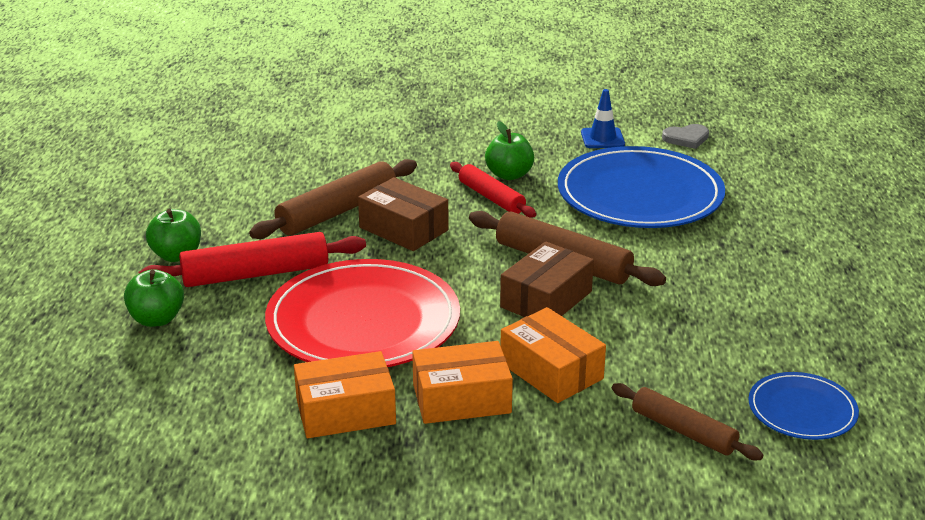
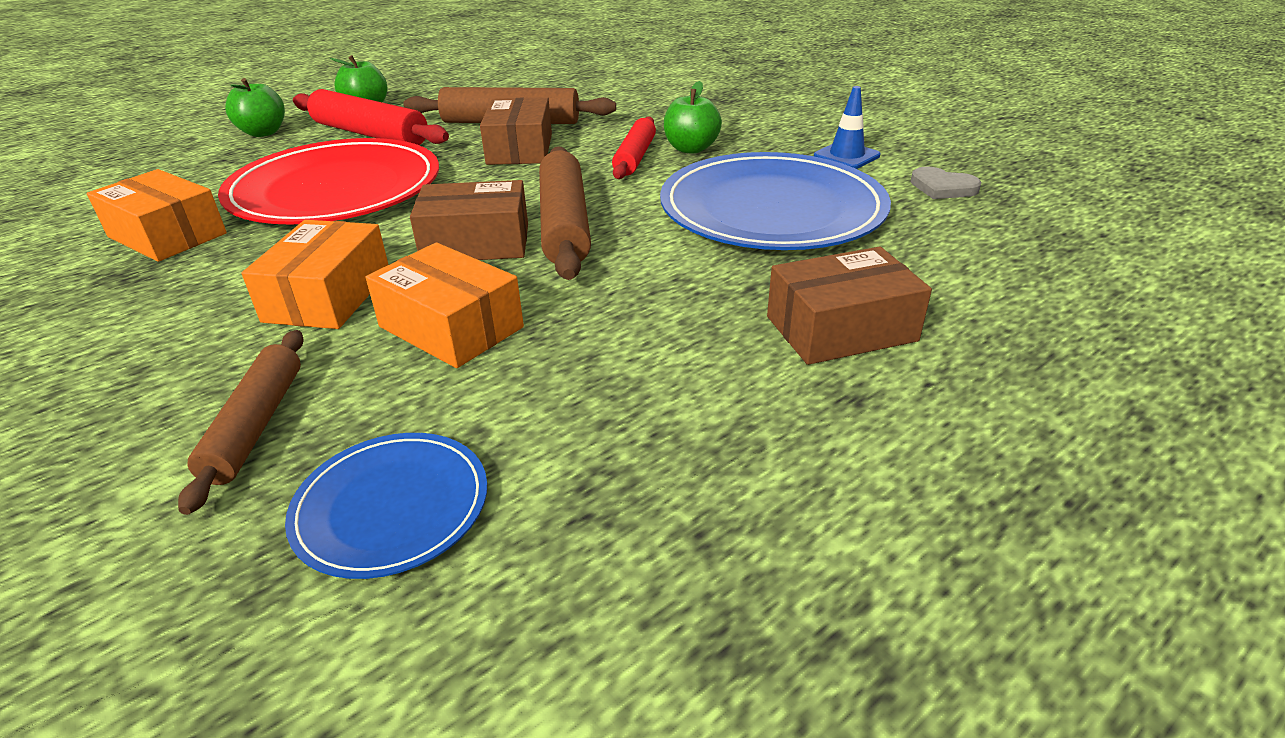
camera: 50 degrees right, 5 degrees up
(461, 399) = (230, 273): orange box -> orange box (451, 327)
(791, 241) = (841, 329): none -> brown box

